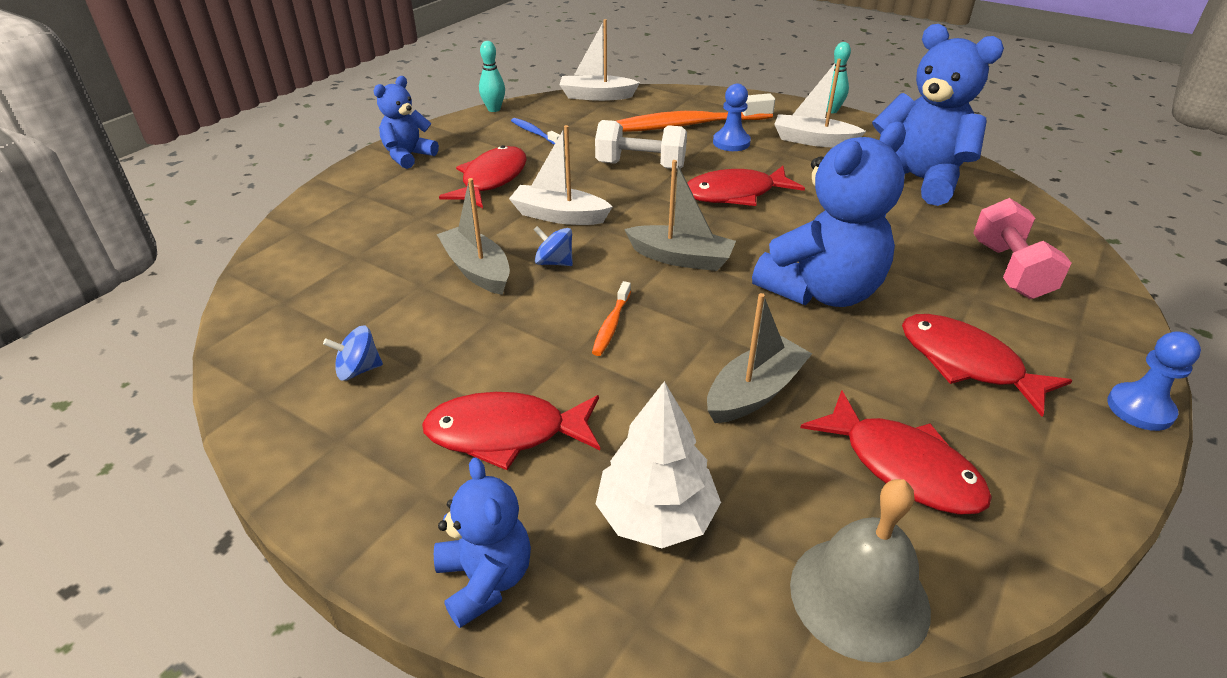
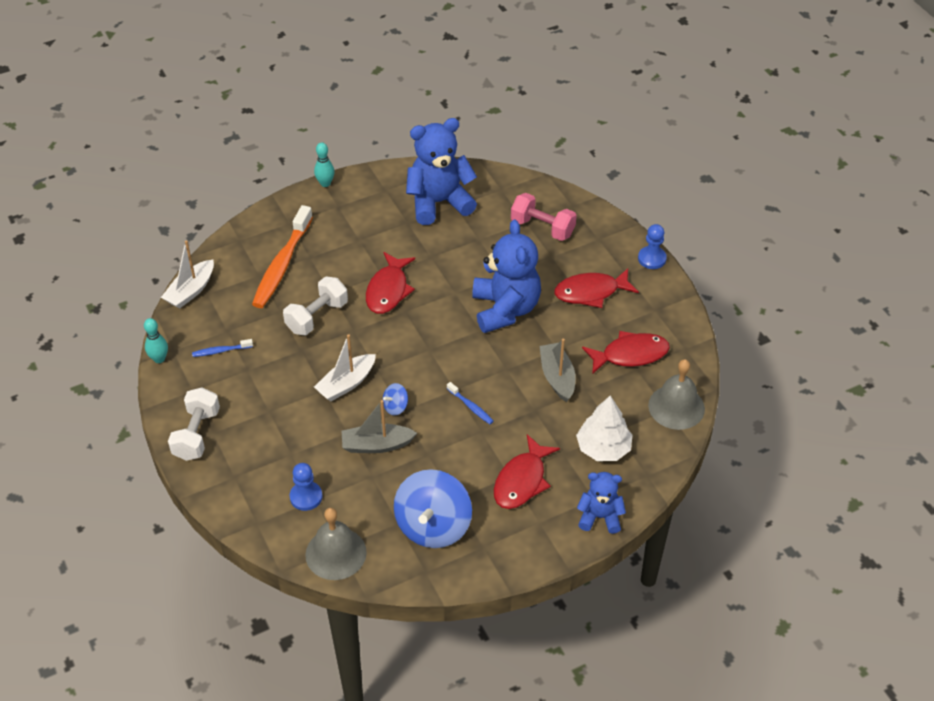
camera: 60 degrees left, 10 degrees up
(269, 301) = (336, 553): none -> grey bell
(358, 370) = (433, 526): blue spinning top -> blue spinning top, size x2.31
(408, 156) = (196, 434): blue teddy bear -> white dumbbell
(491, 179) = (272, 400): red fish -> none
(611, 325) = (471, 407): orange toothbrush -> blue toothbrush
(681, 258) = (434, 349): grey boat -> none
(731, 142) = (325, 257): blue pawn -> blue pawn (306, 497)
(813, 140) = (356, 217): white boat -> none

